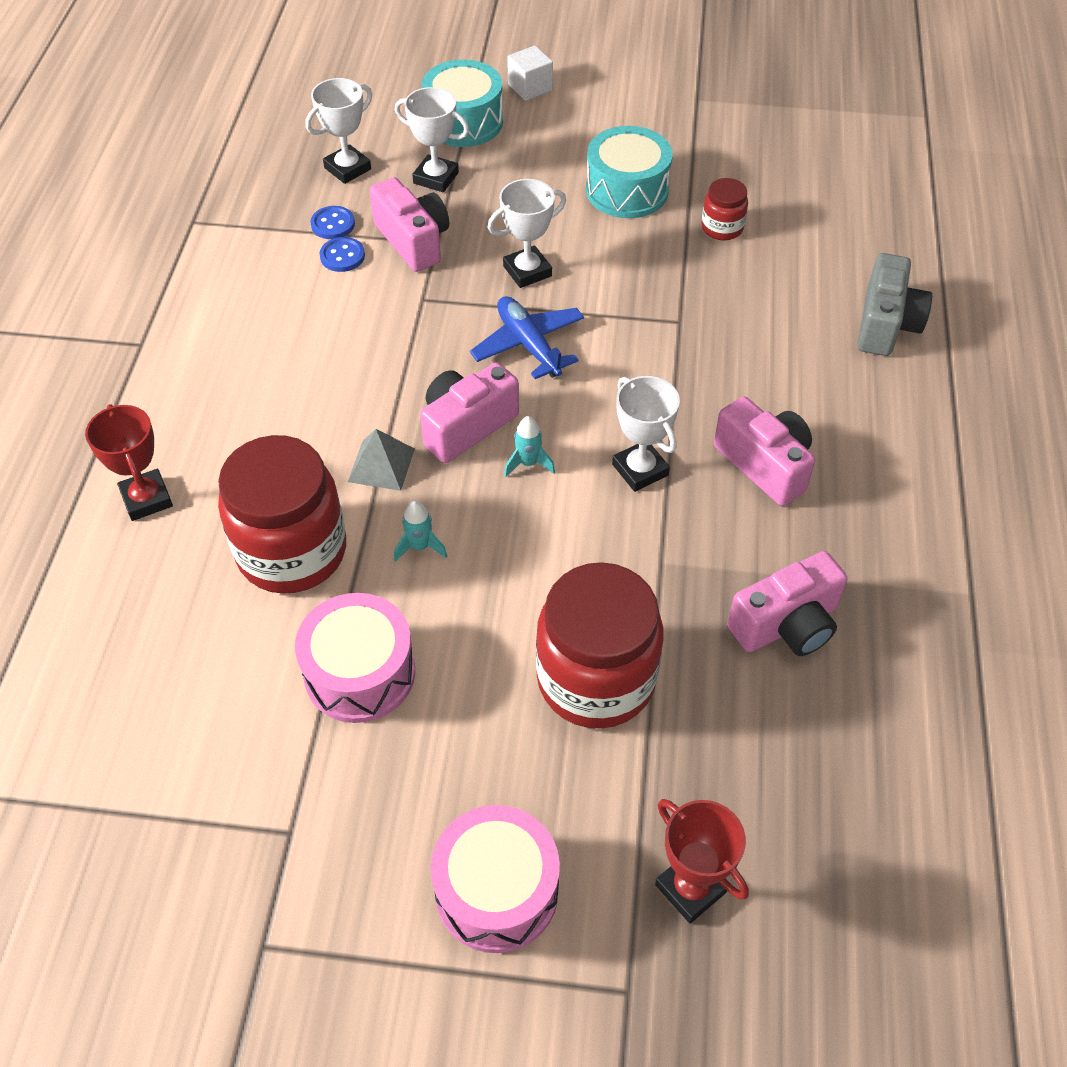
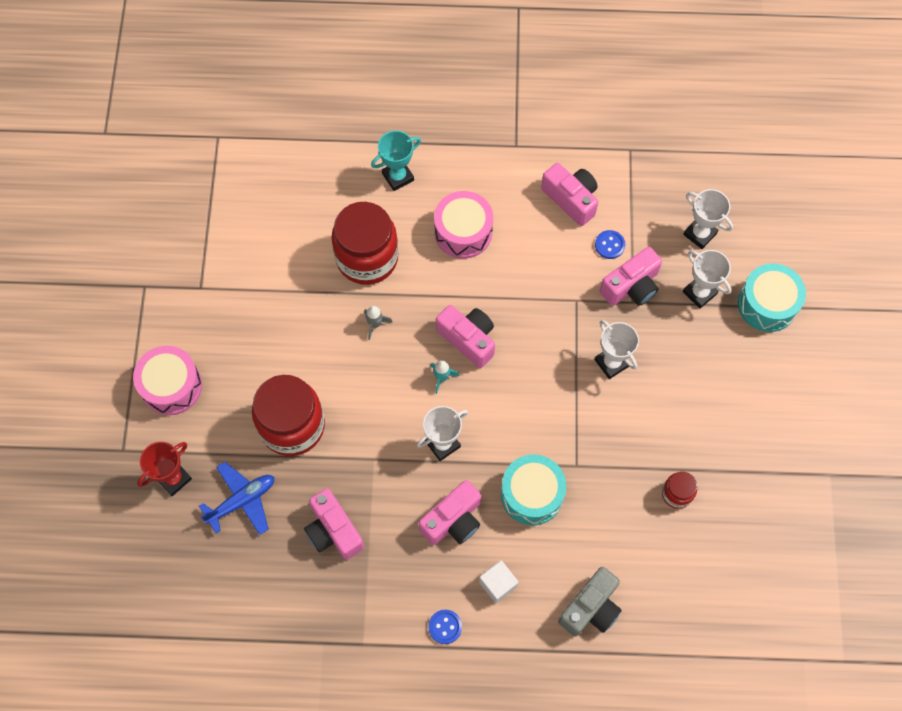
camera: 85 degrees right, 15 degrees up
(147, 499) = (398, 177): red trophy -> turquoise trophy
(255, 289) = (571, 199): none -> pink camera
(333, 224) = (640, 234): blue button -> blue button (445, 627)
(360, 673) = (291, 305): pink drum -> pink drum (463, 232)
(381, 465) = (433, 295): grey pyramid -> none
(420, 546) = (375, 324): turquoise rocket -> grey rocket
(436, 178) = (699, 293): white trophy -> white trophy turned 60 degrees counterclockwise
(528, 345) = (542, 369): blue plane -> blue plane (242, 501)
(530, 87) = (819, 347): white cube -> white cube (498, 584)
(627, 190) = (708, 425): turquoise drum -> turquoise drum (532, 494)
(886, 324) = (591, 608): grey camera -> grey camera turned 60 degrees counterclockwise

